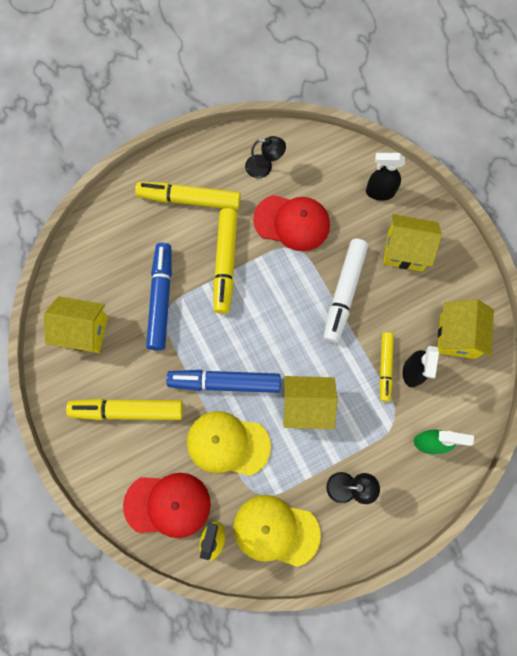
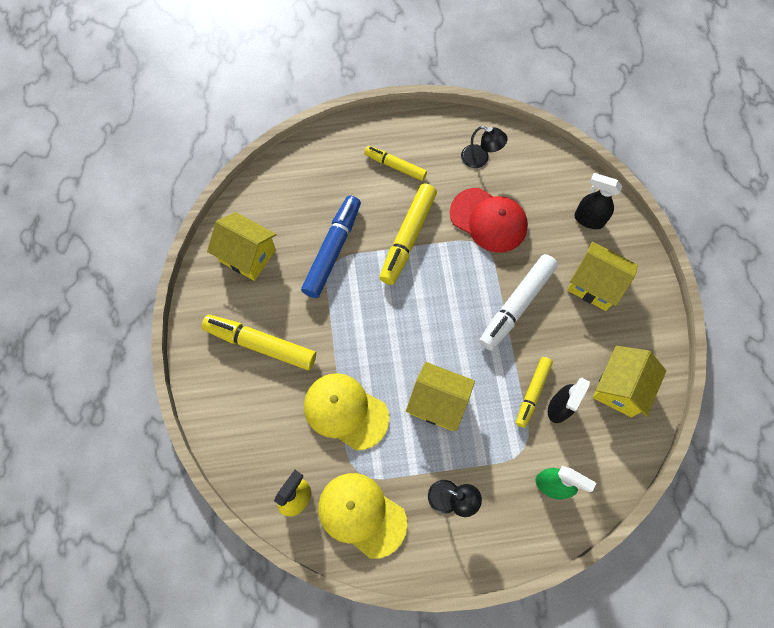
camera: 20 degrees right, 5 degrees down
(168, 504) = (265, 449): red cap -> none
(189, 199) = (395, 166): yellow marker -> yellow marker, size x0.62
(224, 382) = (364, 351): blue marker -> none

